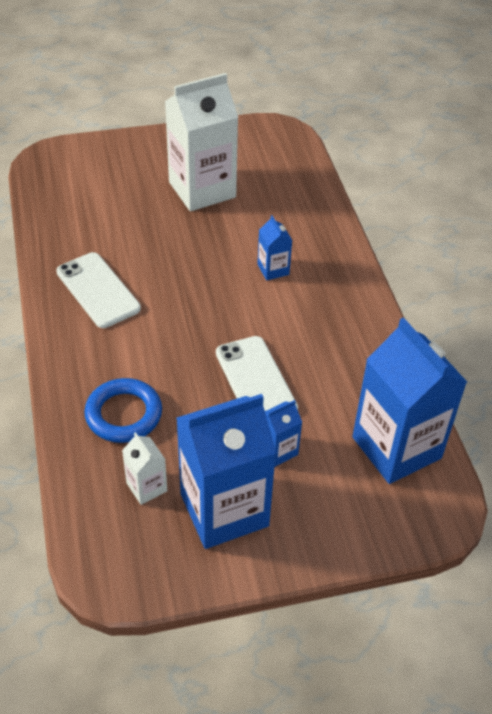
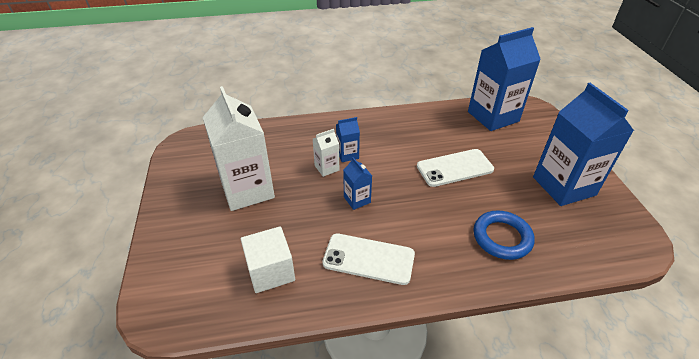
camera: 85 degrees left, 5 degrees down
(87, 219) = (270, 271): none -> white cube
(98, 290) = (368, 259): white phone -> white phone turned 45 degrees clockwise
(146, 487) = (561, 224): white carton -> white carton (326, 168)
(278, 450) = (510, 161): blue carton -> blue carton (357, 200)

